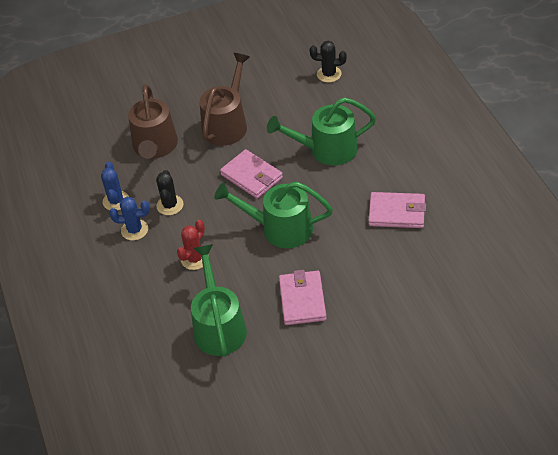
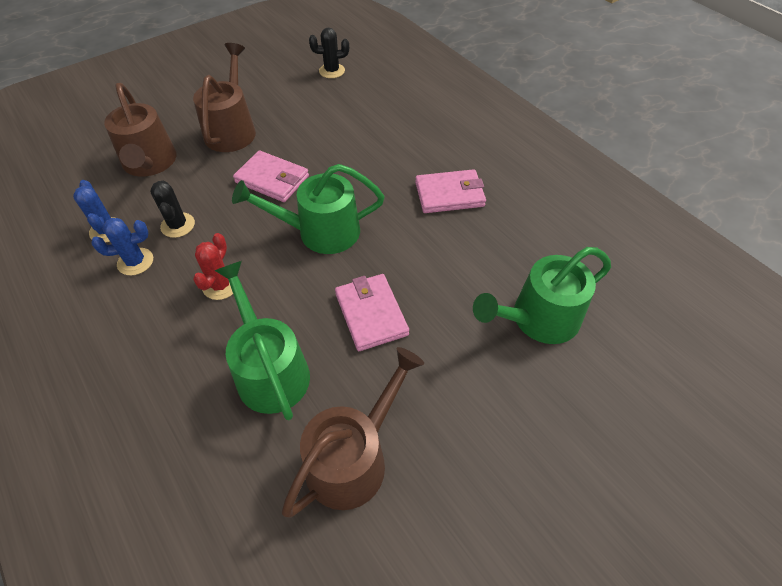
camera: 20 degrees left, 5 degrees up
(262, 393) = (353, 458): none -> brown watering can
(327, 150) = (351, 141): green watering can -> green watering can (538, 319)

